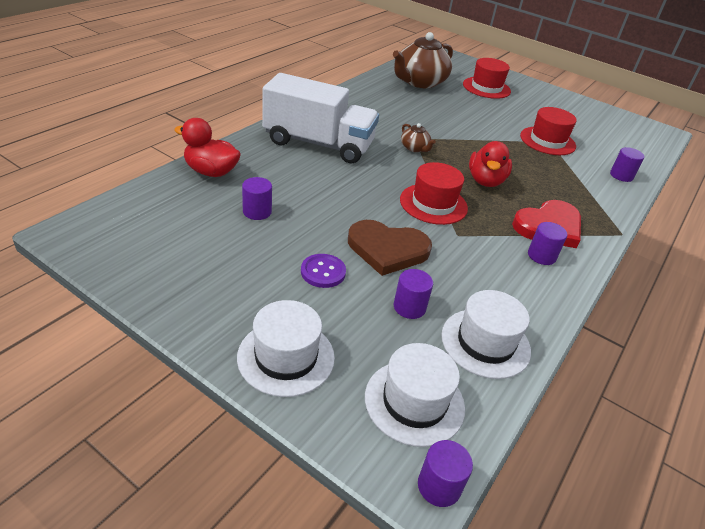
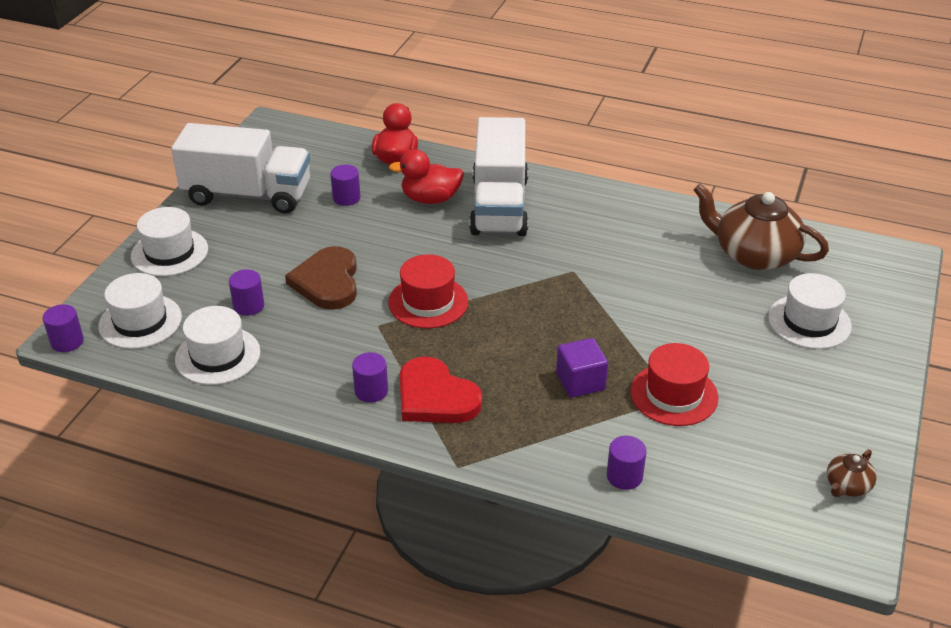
camera: 80 degrees right, 0 degrees up
(205, 274) = (247, 195): none -> white truck
(323, 272) = (276, 251): purple button -> none
(414, 148) = (546, 274): brown teapot -> brown teapot (847, 486)
(485, 181) = (508, 338): red duck -> red duck (430, 199)
(486, 88) = (809, 322): red hat -> white hat
(534, 166) = (580, 382): none -> purple cube

